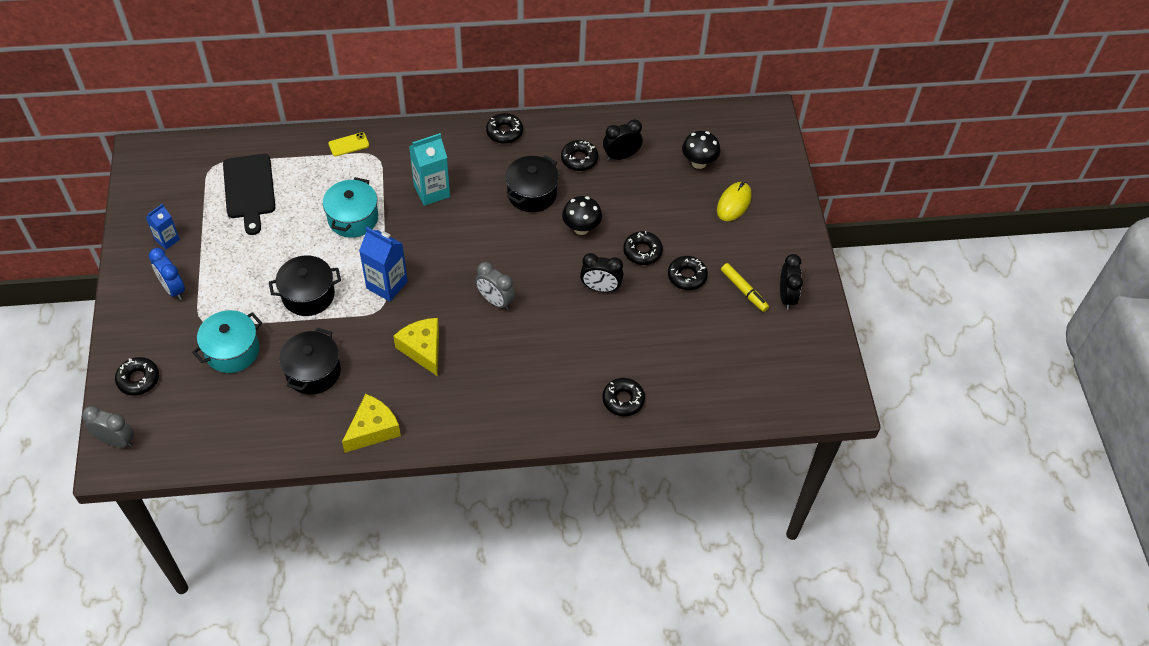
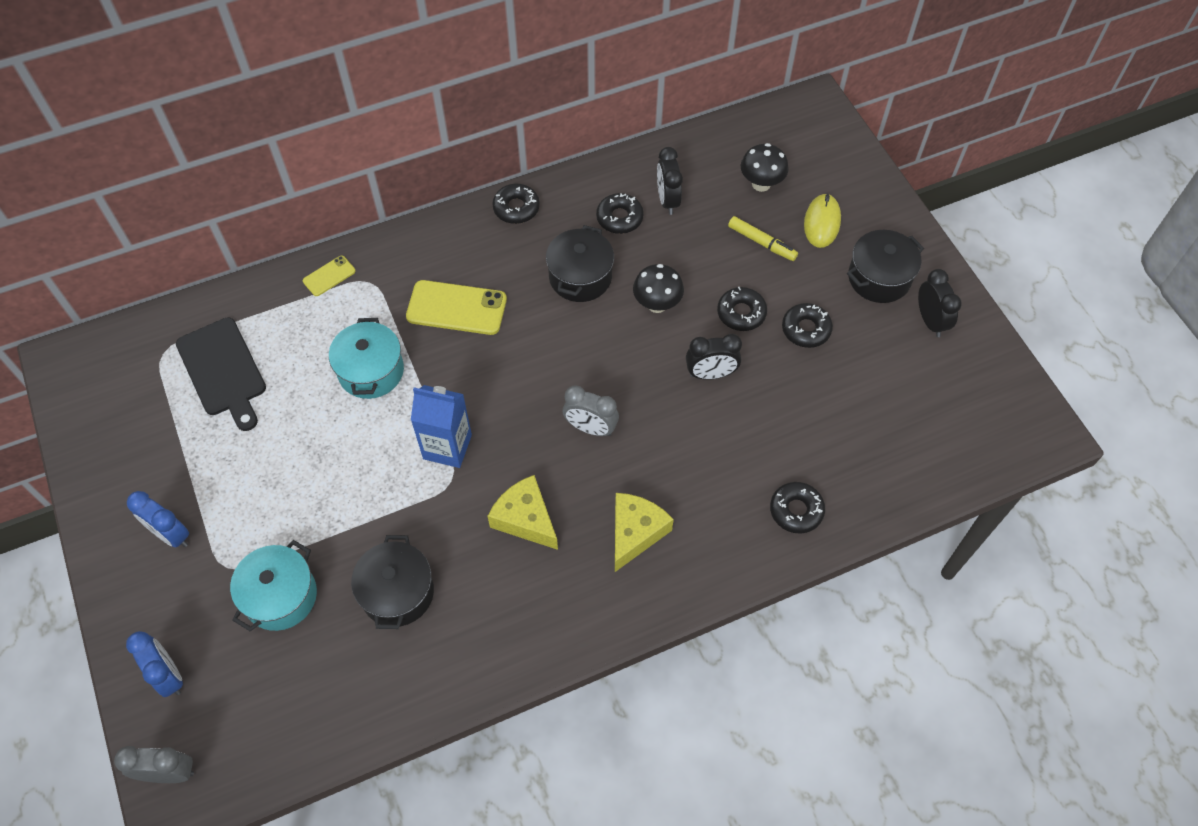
camera: 15 degrees left, 5 degrees up
(138, 379) = (169, 675): black donut -> blue clock
(167, 240) = (138, 469): blue carton -> none
(308, 295) = (352, 490): black pot -> black pot (879, 278)
(373, 429) = (504, 647): yellow cheese -> yellow cheese (635, 533)
(432, 191) = (456, 308): turquoise carton -> yellow phone
(621, 156) = (667, 200): black clock -> black clock turned 60 degrees counterclockwise
(744, 290) = (878, 328): yellow marker -> yellow marker (761, 243)

